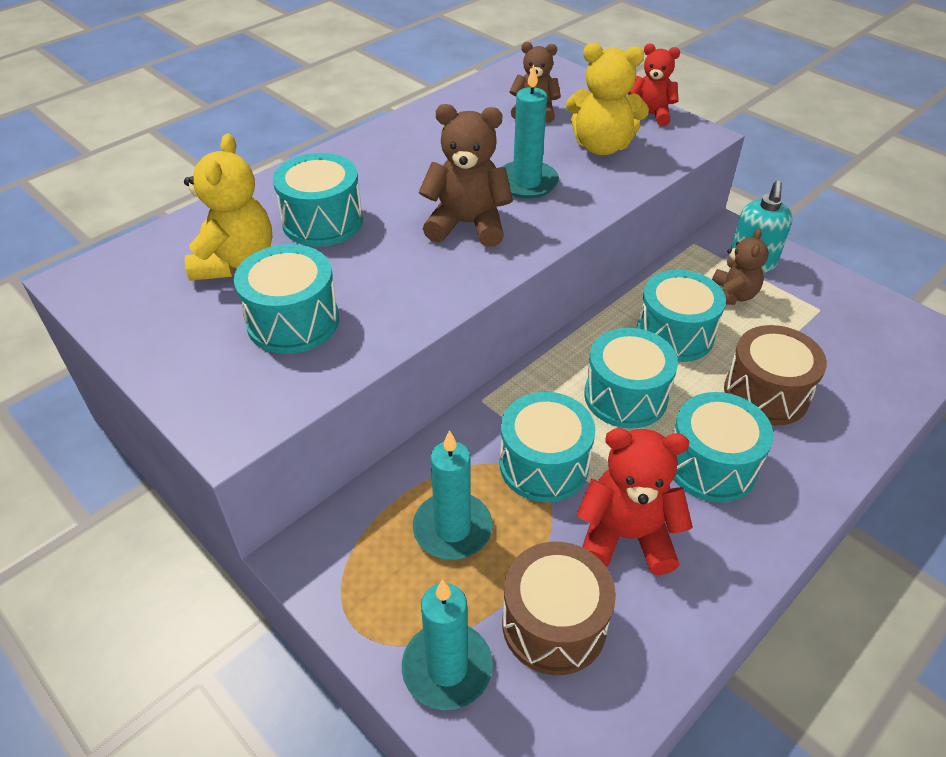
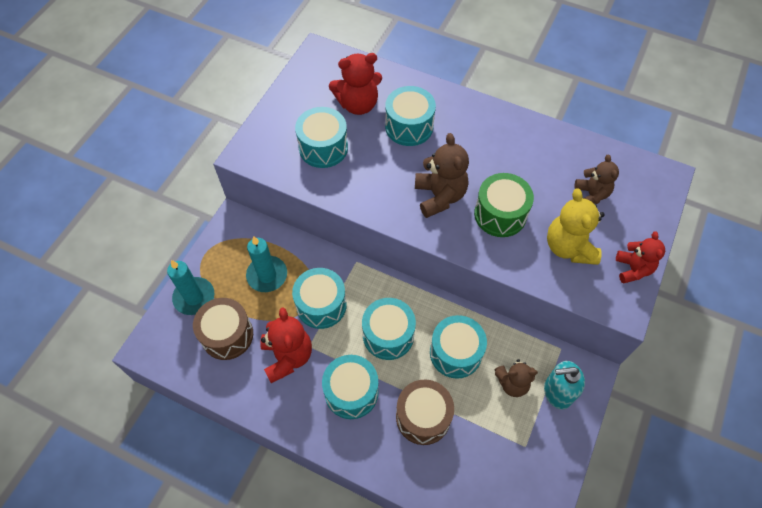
camera: 70 degrees right, 15 degrees up
(235, 262) = (358, 104): yellow teddy bear -> red teddy bear
(526, 183) = (500, 214): turquoise candle -> green drum

